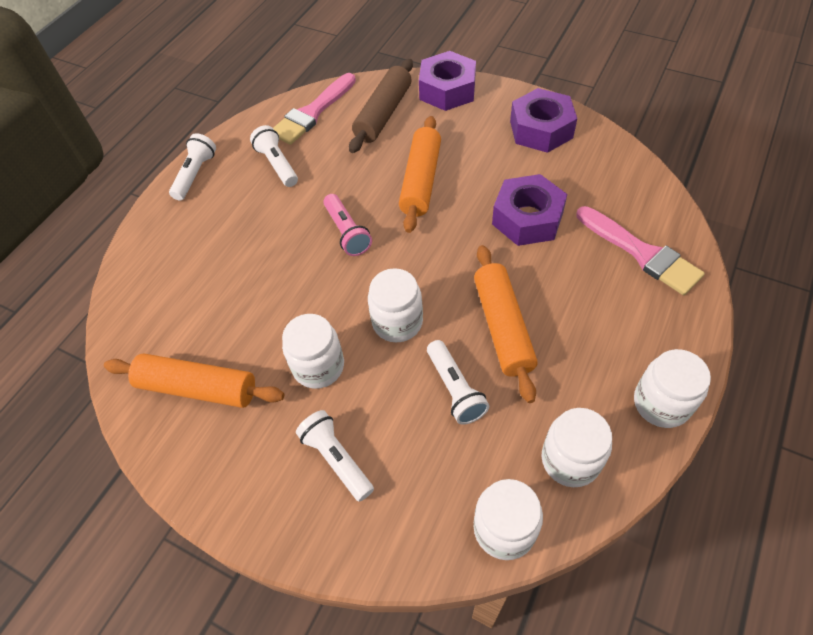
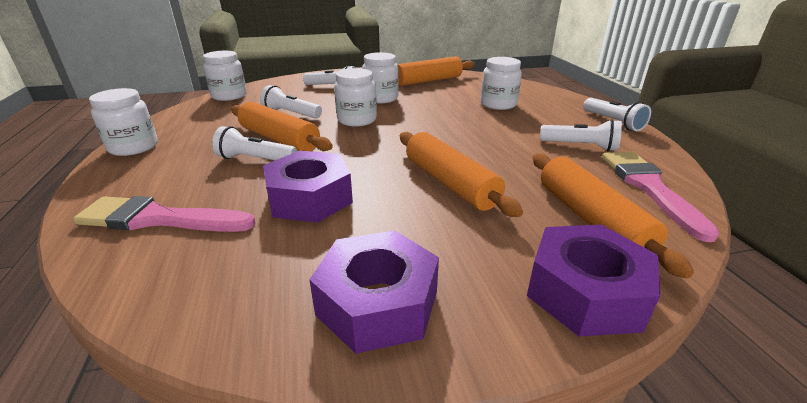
camera: 135 degrees right, 25 degrees down
(347, 232) = (454, 137): pink flashlight -> none
(383, 114) = (591, 219): brown rolling pin -> orange rolling pin
(543, 298) = (255, 159): none -> white flashlight
(570, 460) = (199, 116): white jar -> white jar (498, 104)

